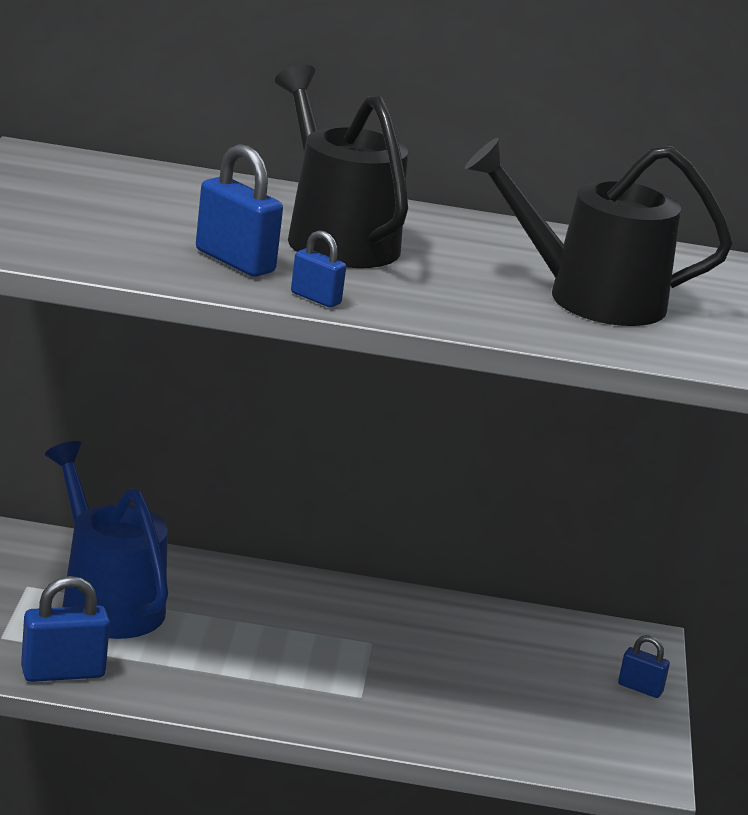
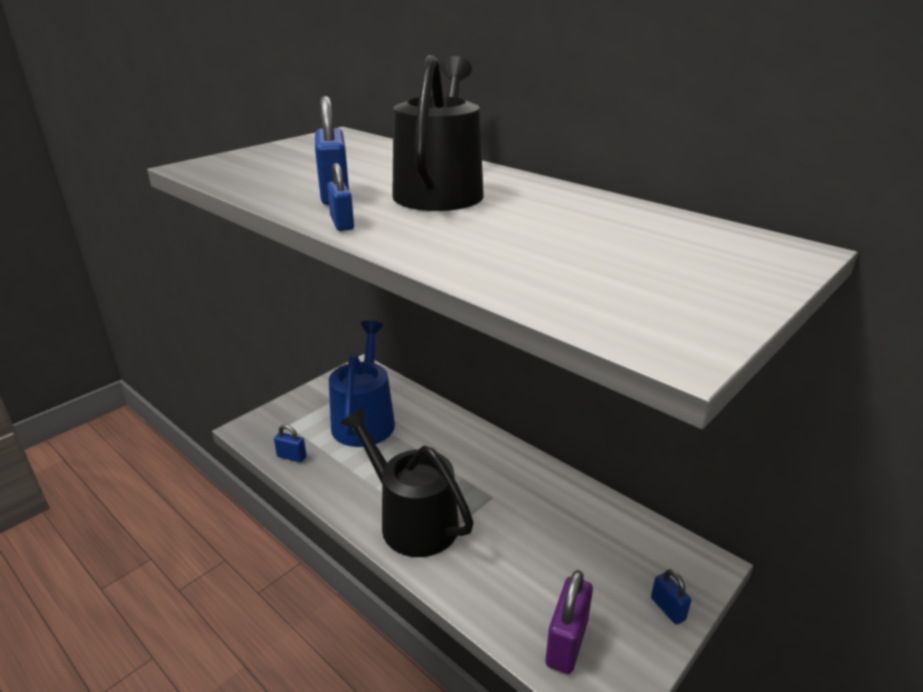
camera: 40 degrees right, 5 degrees up
(63, 673) = (291, 457): blue padlock -> blue padlock, size x0.58
(576, 745) = (567, 643): none -> purple padlock
(590, 298) = (592, 258): black watering can -> black watering can (412, 520)

